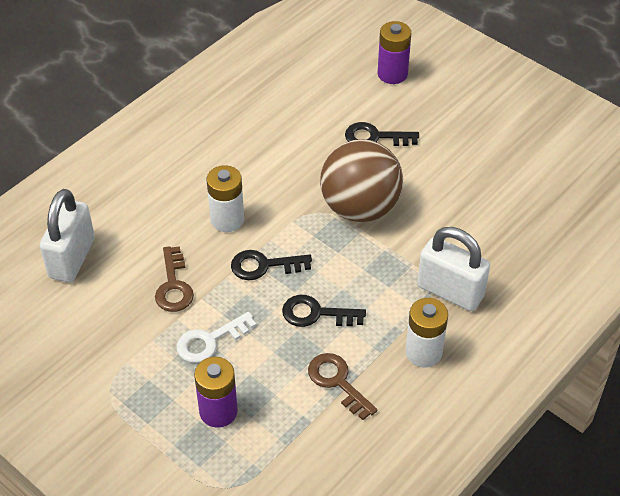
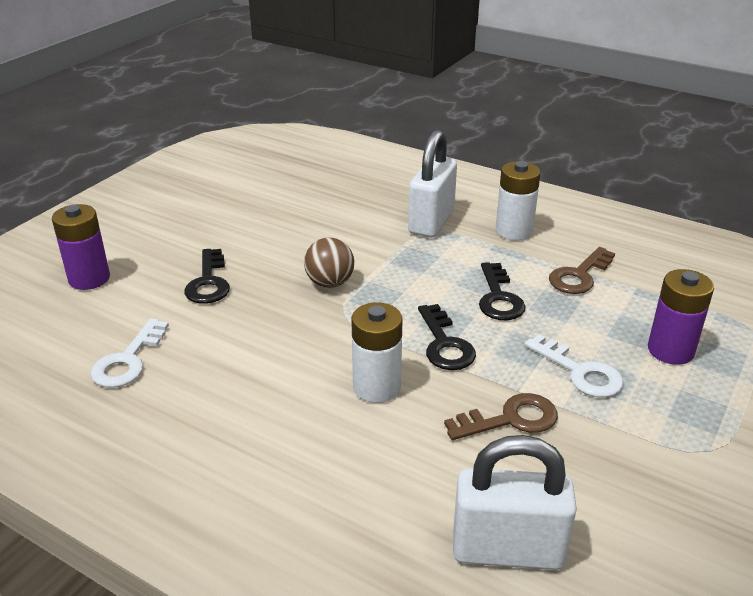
camera: 100 degrees left, 15 degrees down
(289, 98) = (128, 360): none -> white key
(360, 207) = (330, 283): brown ball -> brown ball, size x0.50

